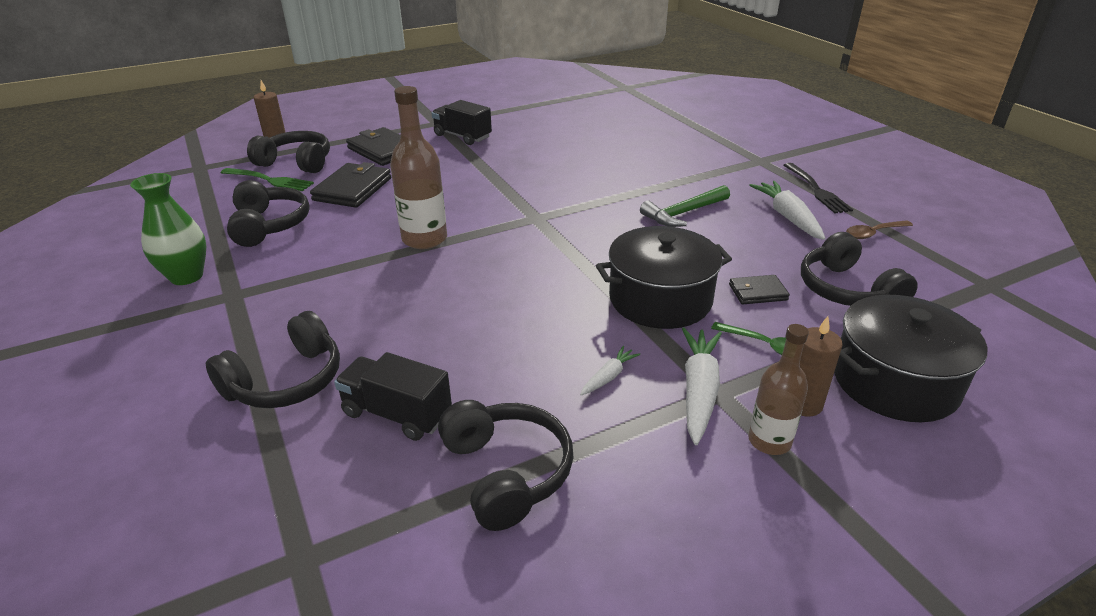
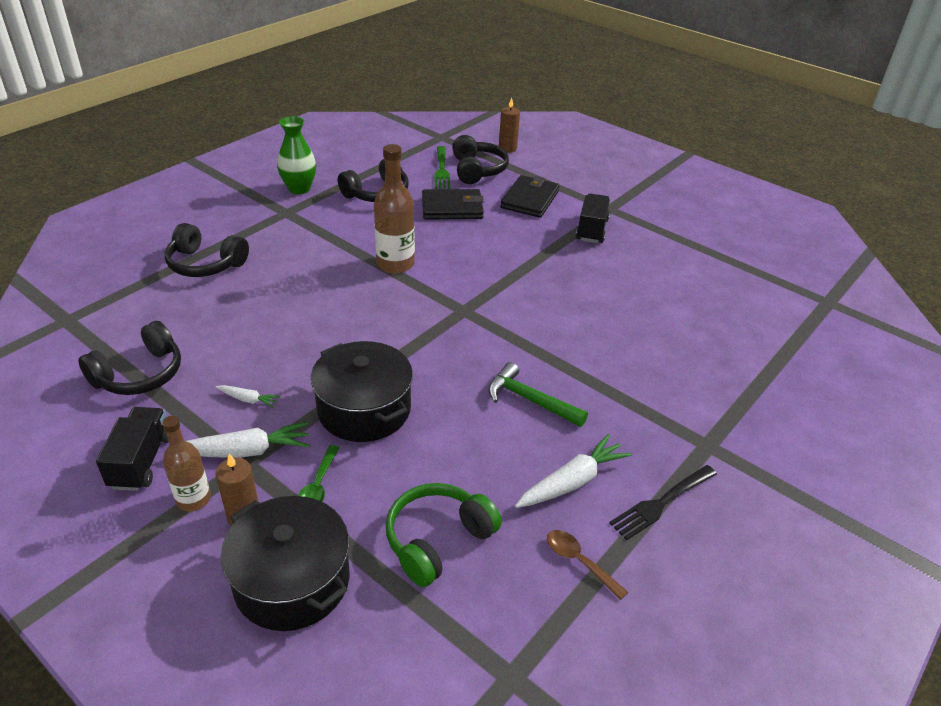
camera: 65 degrees right, 5 degrees up
(397, 414) = (185, 315): black truck -> black truck (141, 461)
(757, 292) = (403, 472): black wallet -> none
(846, 290) = (437, 540): black headphones -> green headphones

